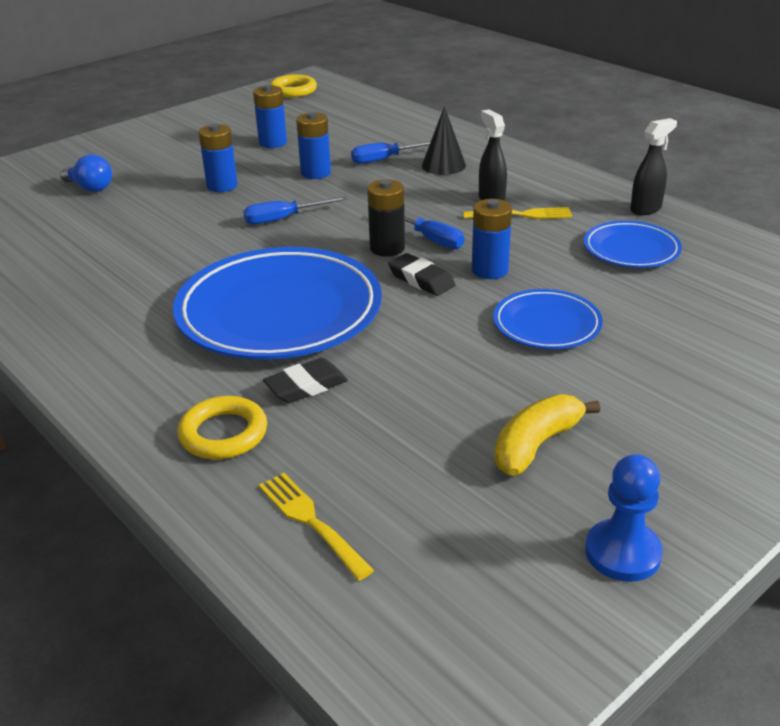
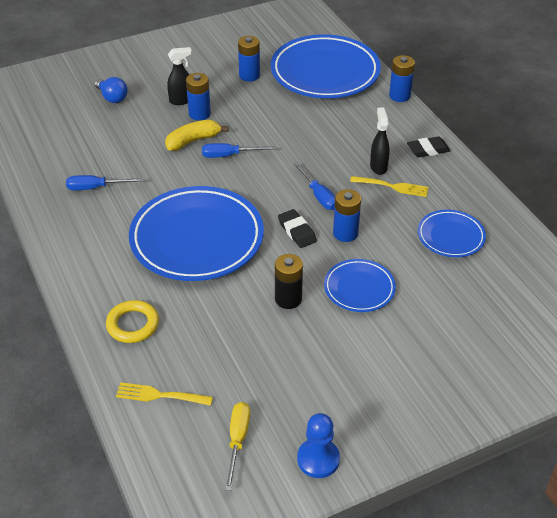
camera: 15 degrees right, 10 degrees up
(293, 90) = (285, 19): yellow ring -> none
(306, 386) = (191, 301): black eraser -> black eraser (428, 150)
(311, 521) = (160, 395): yellow fork -> yellow fork turned 60 degrees counterclockwise
(316, 173) = (267, 114): blue battery -> blue battery (399, 96)
(369, 127) = (325, 72): none -> blue plate
(385, 159) = (322, 110): blue screwdriver -> blue screwdriver (96, 187)
(387, 248) = (286, 198): black battery -> black battery (288, 299)
(443, 165) = (361, 124): black cone -> none
(475, 557) = (237, 440): none -> yellow screwdriver
(536, 445) = (306, 377): yellow banana -> yellow banana (193, 141)
(646, 209) = (483, 200): black spray bottle -> black spray bottle (181, 100)

